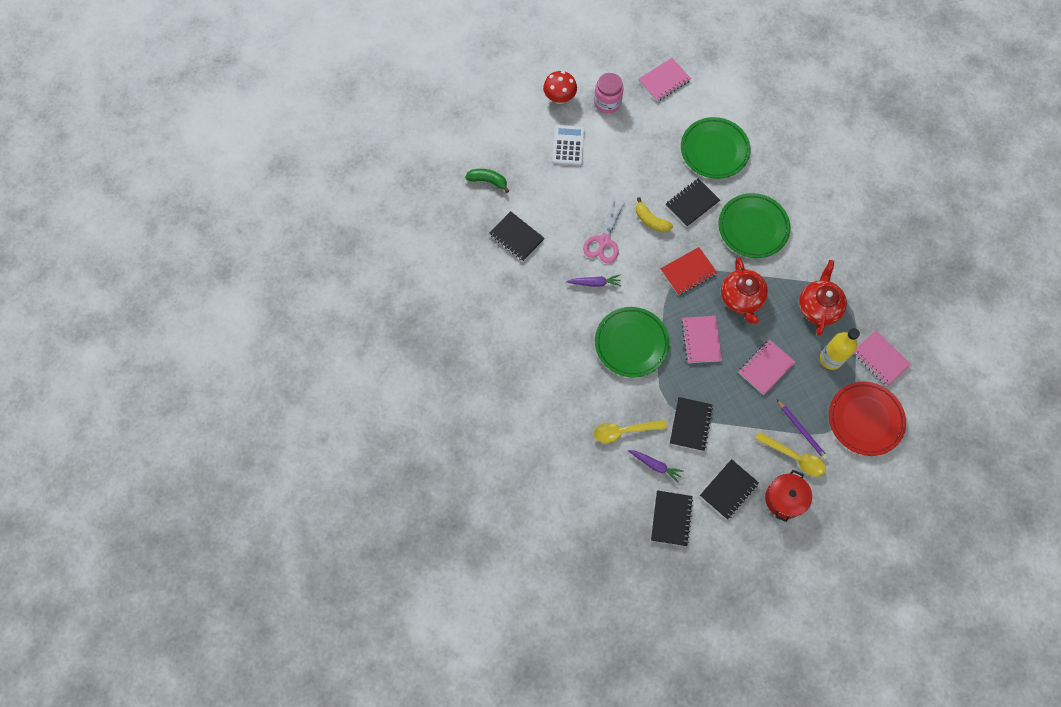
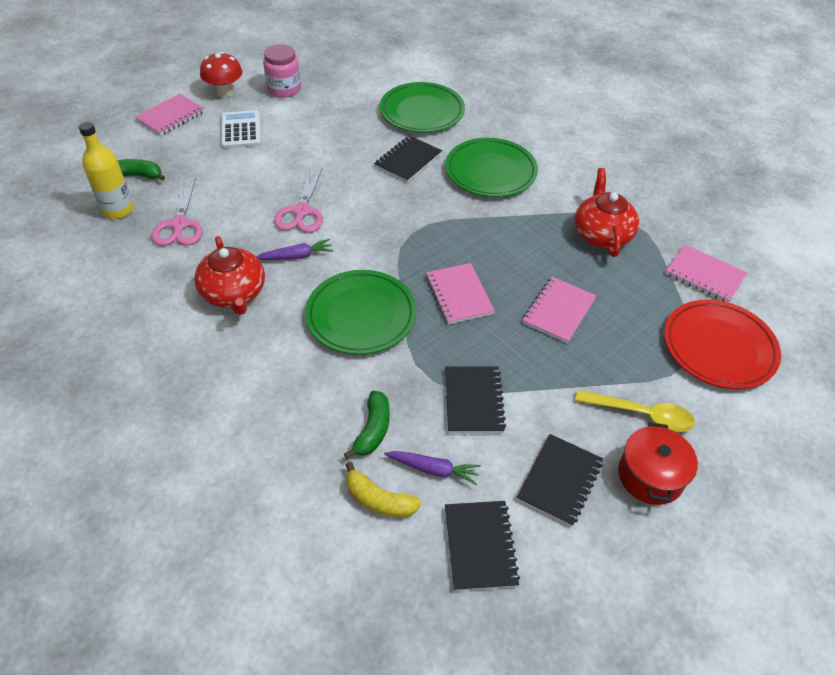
camera: 15 degrees left, 20 degrees down
(516, 237) = (179, 225): black notebook -> pink scissors
(624, 431) = (372, 430): yellow spoon -> green banana
(651, 220) = (360, 183): yellow banana -> yellow banana (379, 500)
(664, 81) = (348, 65): pink notebook -> pink notebook (171, 116)
(688, 272) = (421, 226): red notebook -> none
(741, 298) = (499, 241): red teapot -> red teapot (234, 293)
(801, 430) = (637, 377): purple pencil -> none
(830, 359) = (641, 286): yellow bottle -> yellow bottle (118, 210)

